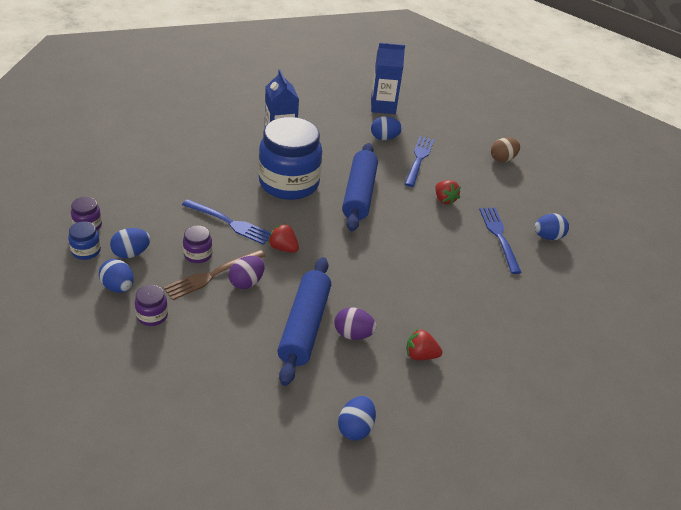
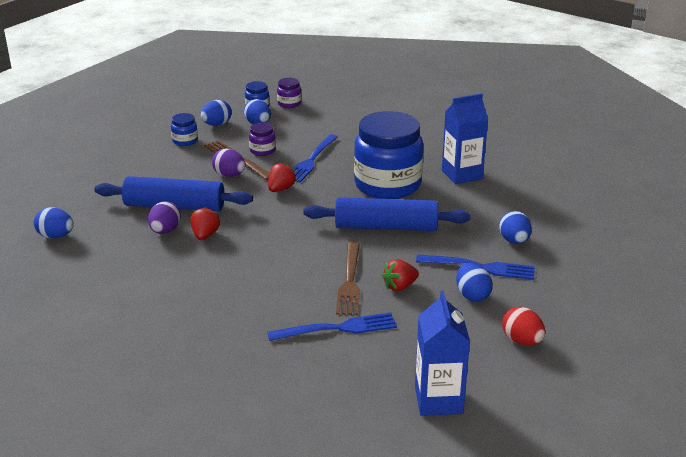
camera: 90 degrees right, 10 degrees down
(152, 316) = (185, 141): purple jar -> blue jar
(383, 106) = (591, 238): blue carton -> blue carton (438, 400)
(420, 355) = (137, 269): red strawberry -> red strawberry (205, 235)
(438, 223) = (350, 281): none -> brown fork
(502, 159) = (521, 340): brown egg -> red egg
(547, 237) = (349, 372): blue egg -> blue egg (472, 295)

